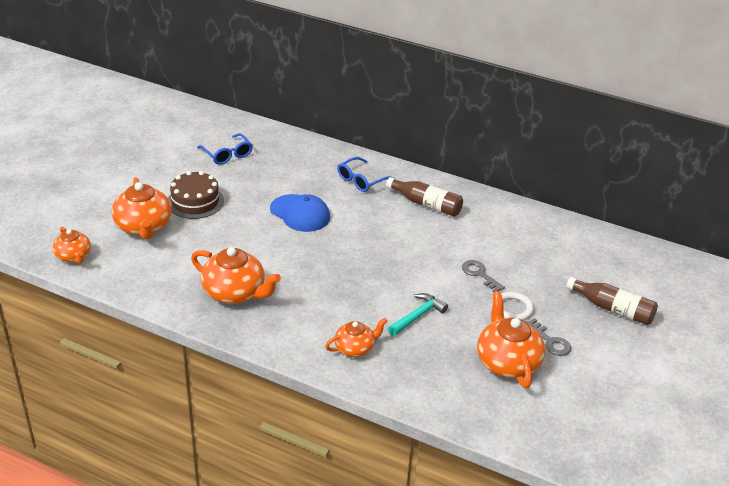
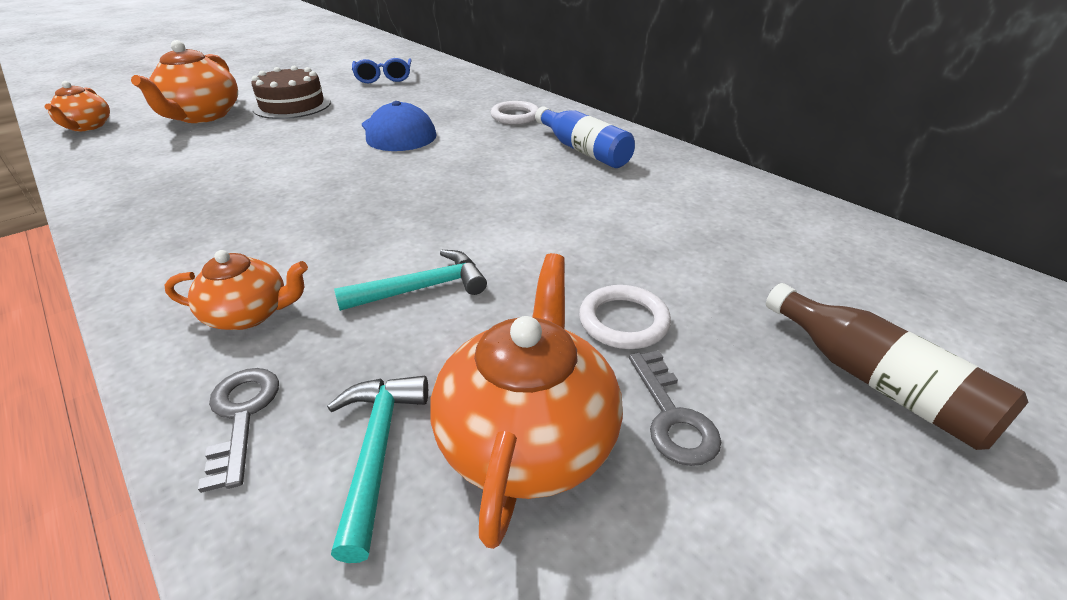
camera: 25 degrees right, 0 degrees up
(235, 293) = (193, 195): orange teapot -> none
(361, 180) = (515, 116): blue glasses -> white ring
(426, 204) = (583, 150): brown bottle -> blue bottle
(460, 381) = (377, 450): none -> turquoise hammer
(480, 274) = (598, 249): grey key -> grey key (241, 416)

